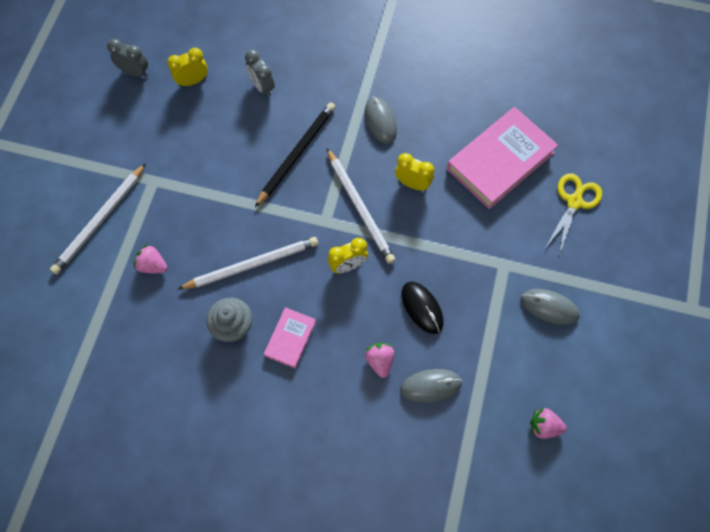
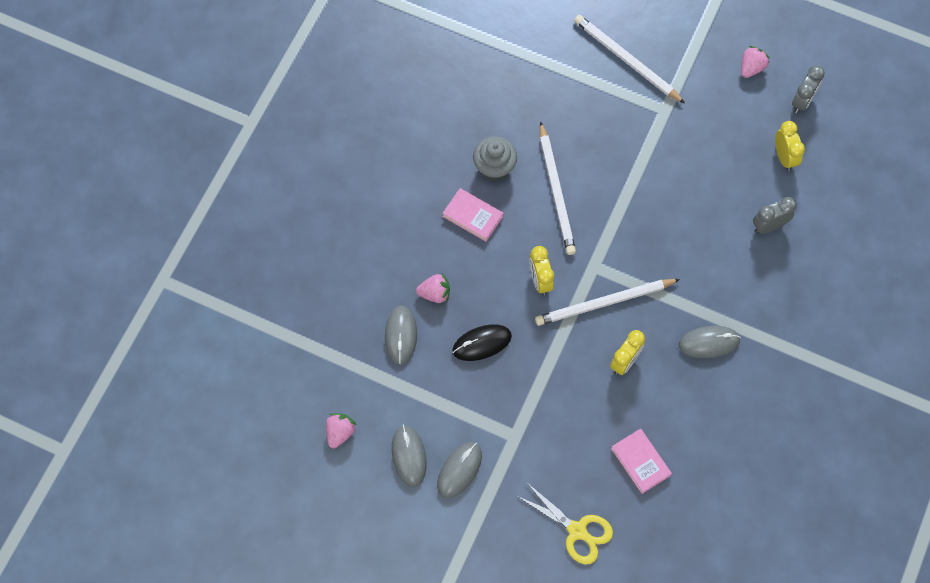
camera: 100 degrees right, 0 degrees up
(153, 265) = (570, 103): pink strawberry -> pink strawberry (751, 68)
(297, 154) = (678, 250): black pencil -> none
(500, 161) = (640, 462): pink book -> pink book, size x0.51
(549, 355) = (409, 456): none -> grey mouse

